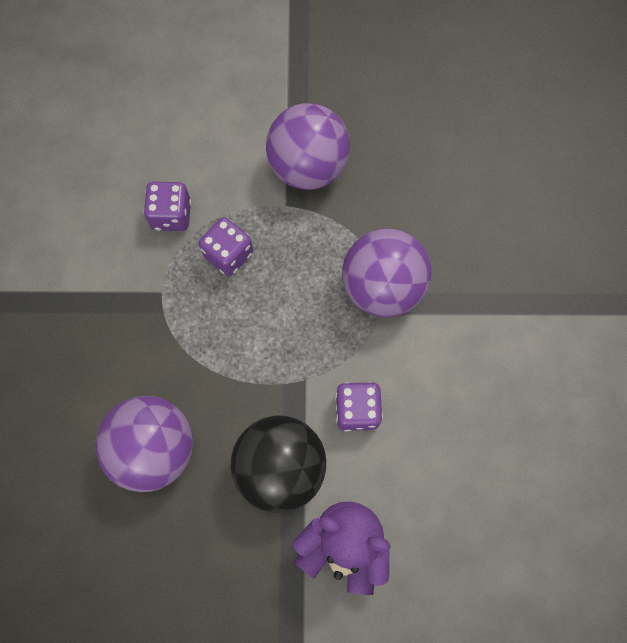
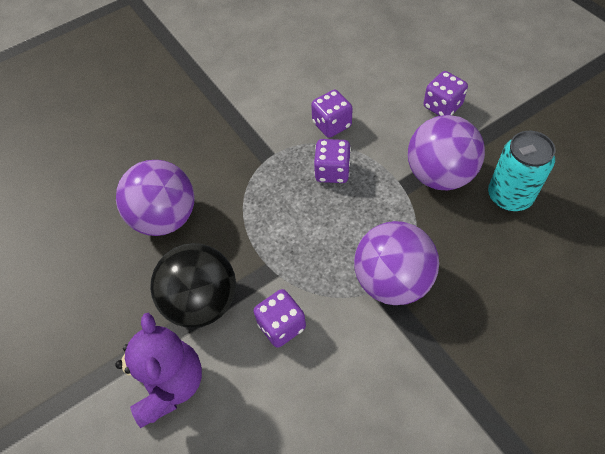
camera: 60 degrees right, 15 degrees down
(235, 103) = (442, 106): none -> purple dice
(374, 130) = (509, 196): none -> turquoise can

